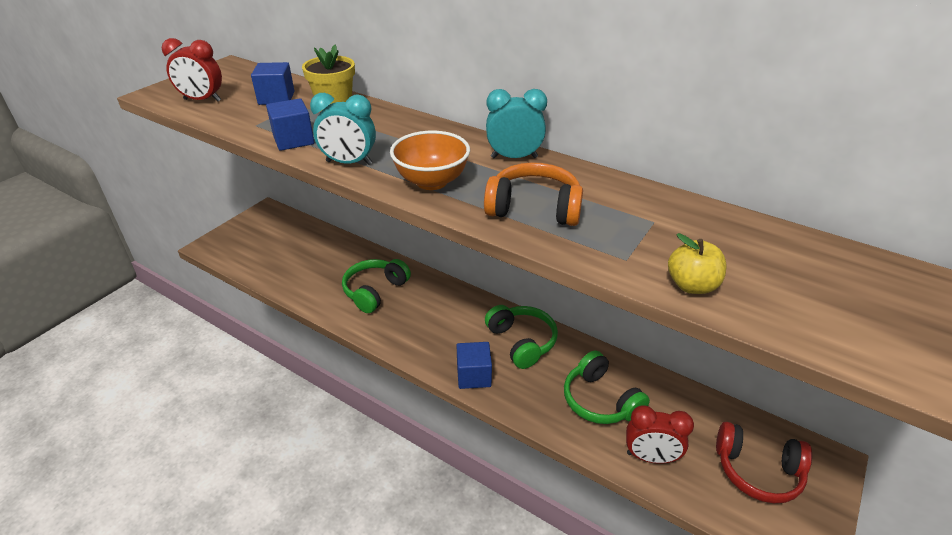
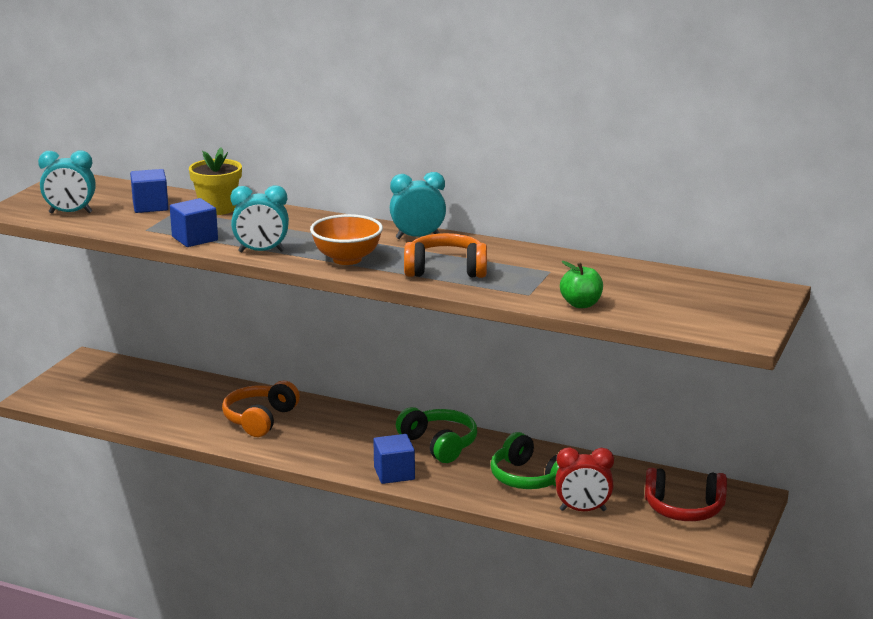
camera: 10 degrees left, 15 degrees down
(202, 100) = (70, 213): red clock -> turquoise clock
(375, 291) = (260, 419): green headphones -> orange headphones
(691, 285) = (581, 304): yellow apple -> green apple

